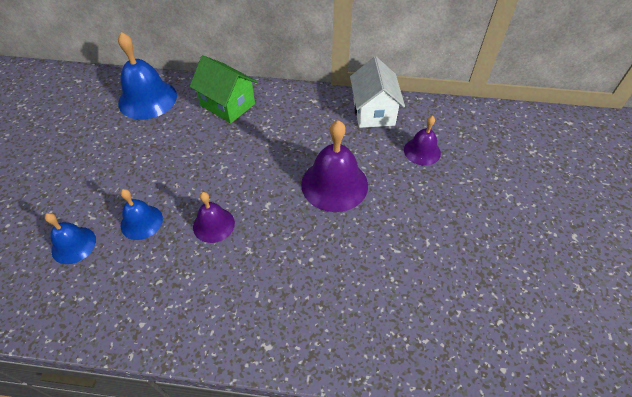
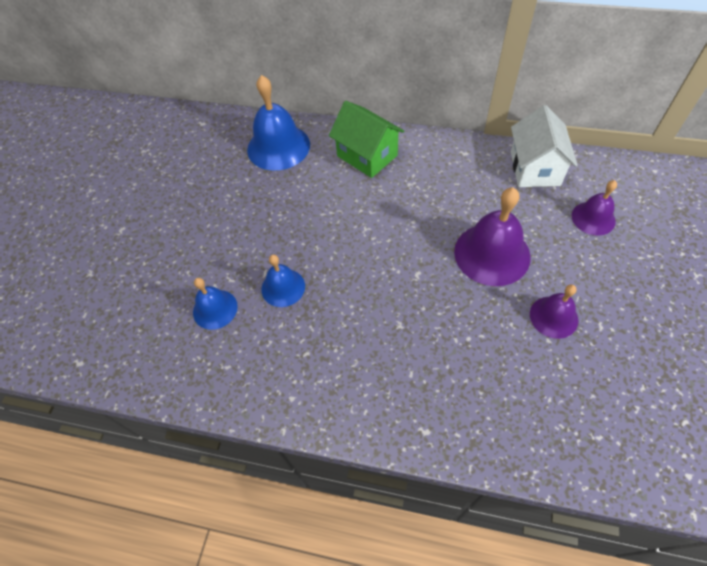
camera: 10 degrees right, 5 degrees up
(213, 225) = (360, 294): purple bell -> purple bell (553, 317)

